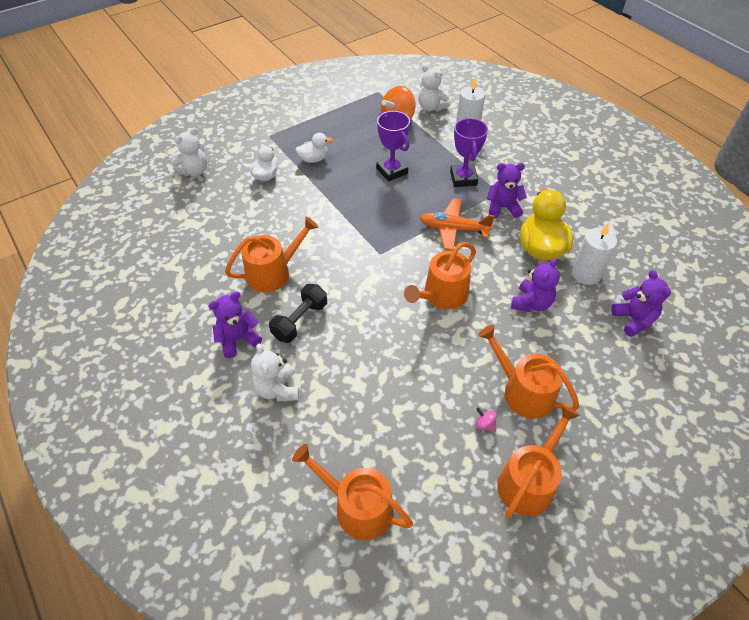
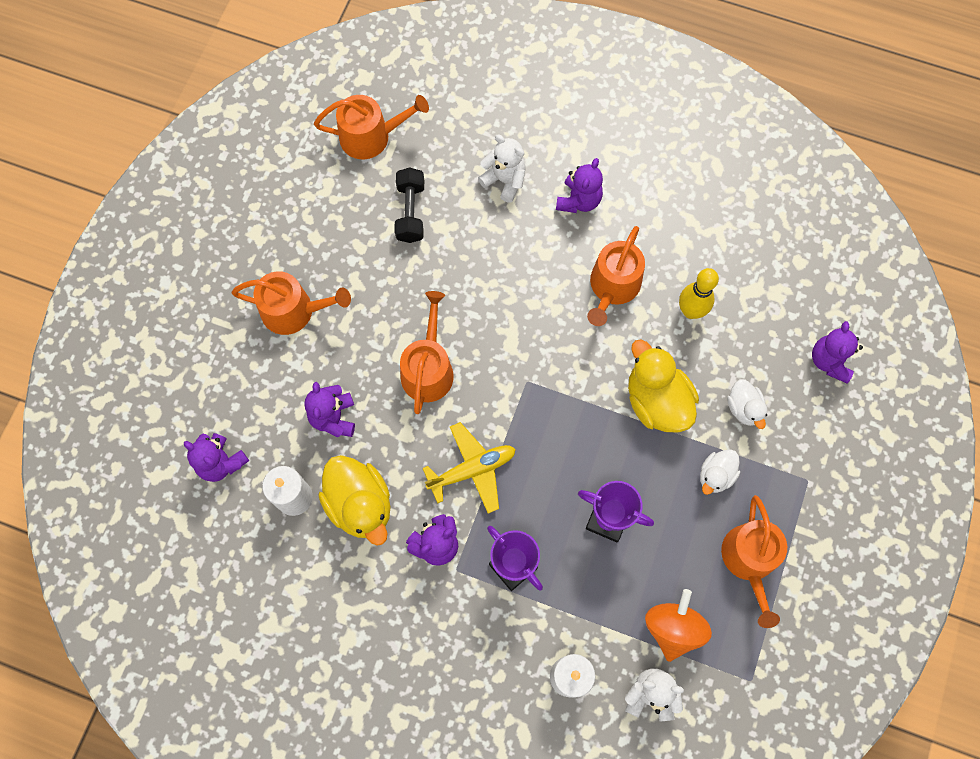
camera: 145 degrees right, 20 degrees up
(194, 171) = (829, 361): white teddy bear -> purple teddy bear
(240, 233) = (690, 311): none -> yellow bowling pin
(300, 321) = (541, 253): black dumbbell -> black dumbbell (410, 212)
(310, 203) = (656, 401): none -> yellow duck
(453, 229) = (472, 470): orange plane -> yellow plane
(484, 424) = (311, 259): pink spinning top -> none
(529, 481) = (251, 233): orange watering can -> orange watering can (749, 560)

